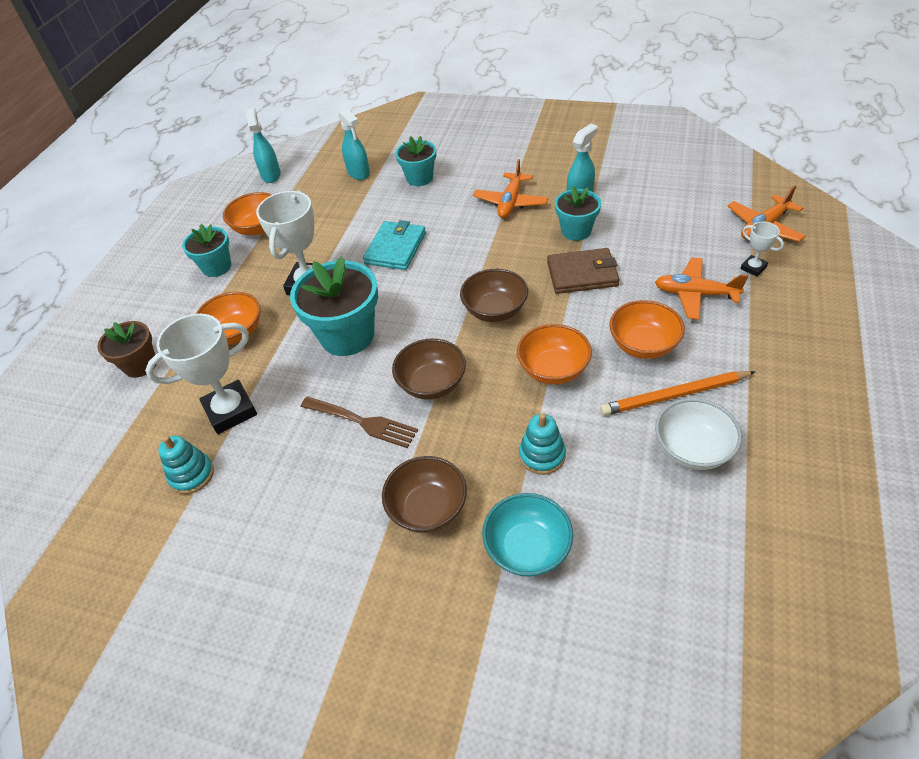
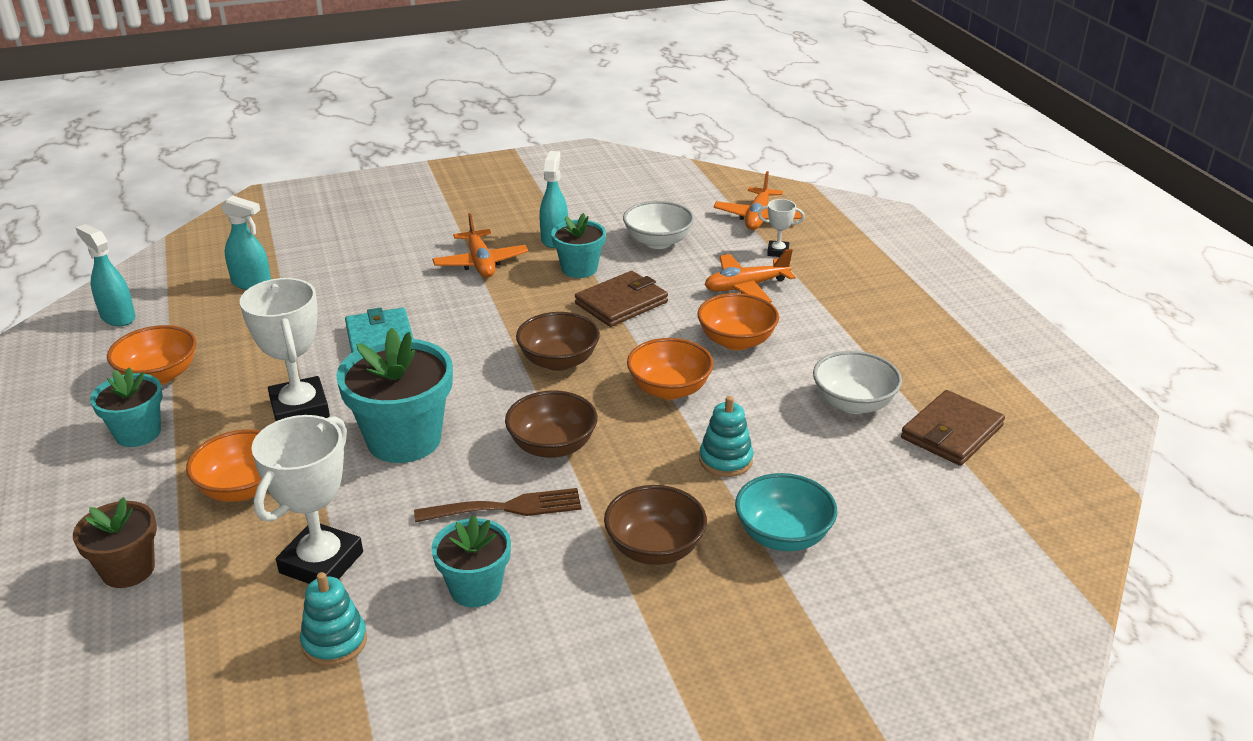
camera: 40 degrees left, 15 degrees down
(419, 178) = (343, 268): turquoise flower pot -> turquoise flower pot (475, 588)
(657, 225) = (658, 242): none -> white bowl
(674, 396) = (801, 370): orange pencil -> none
(759, 521) = (951, 432): none -> brown wallet

